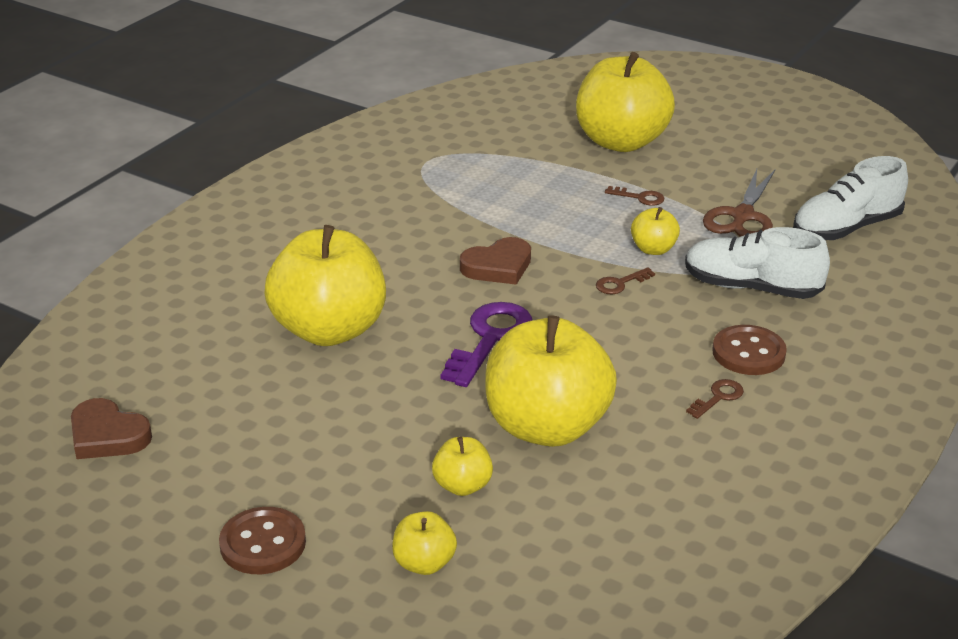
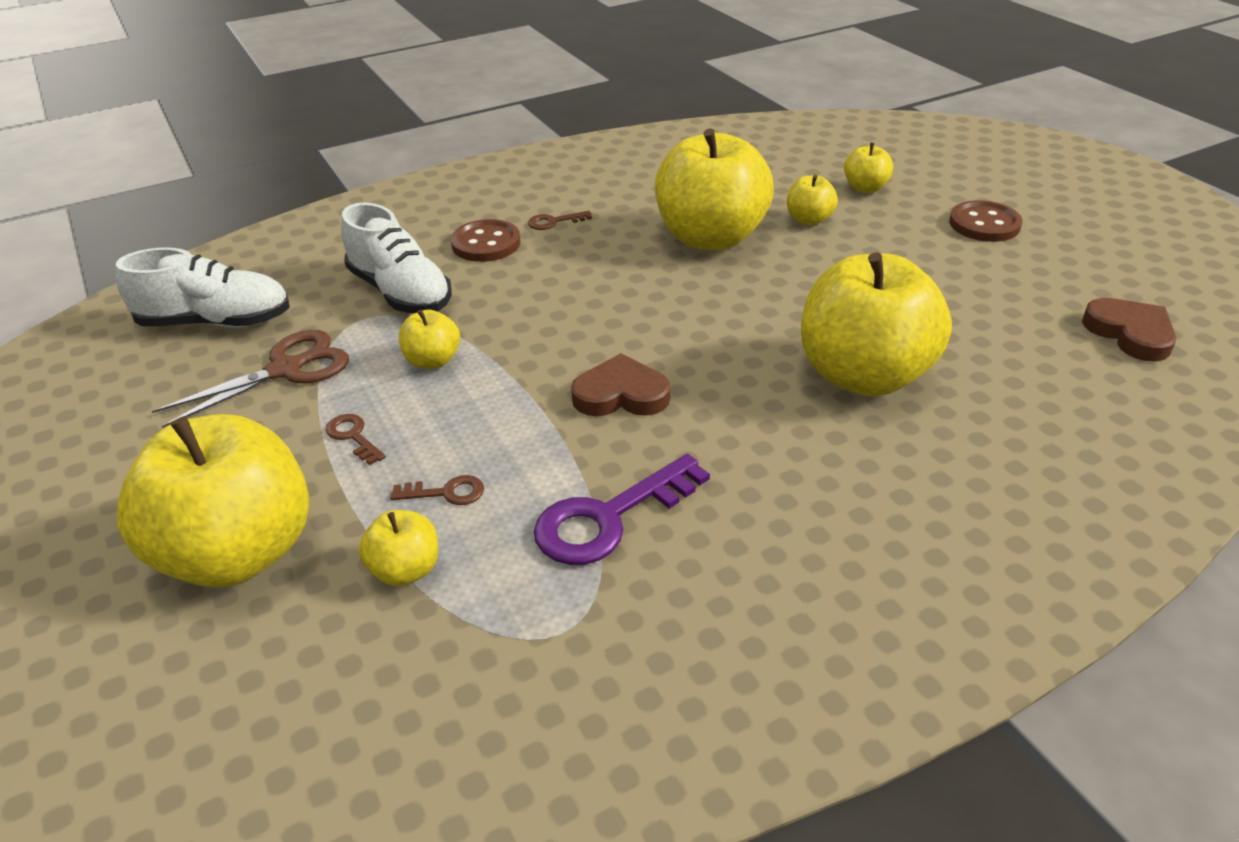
camera: 150 degrees left, 5 degrees up
(490, 339) = (698, 318): purple key -> purple key (609, 518)
(528, 158) = (405, 570): none -> yellow apple
(620, 283) = (515, 334): brown key -> brown key (446, 493)

